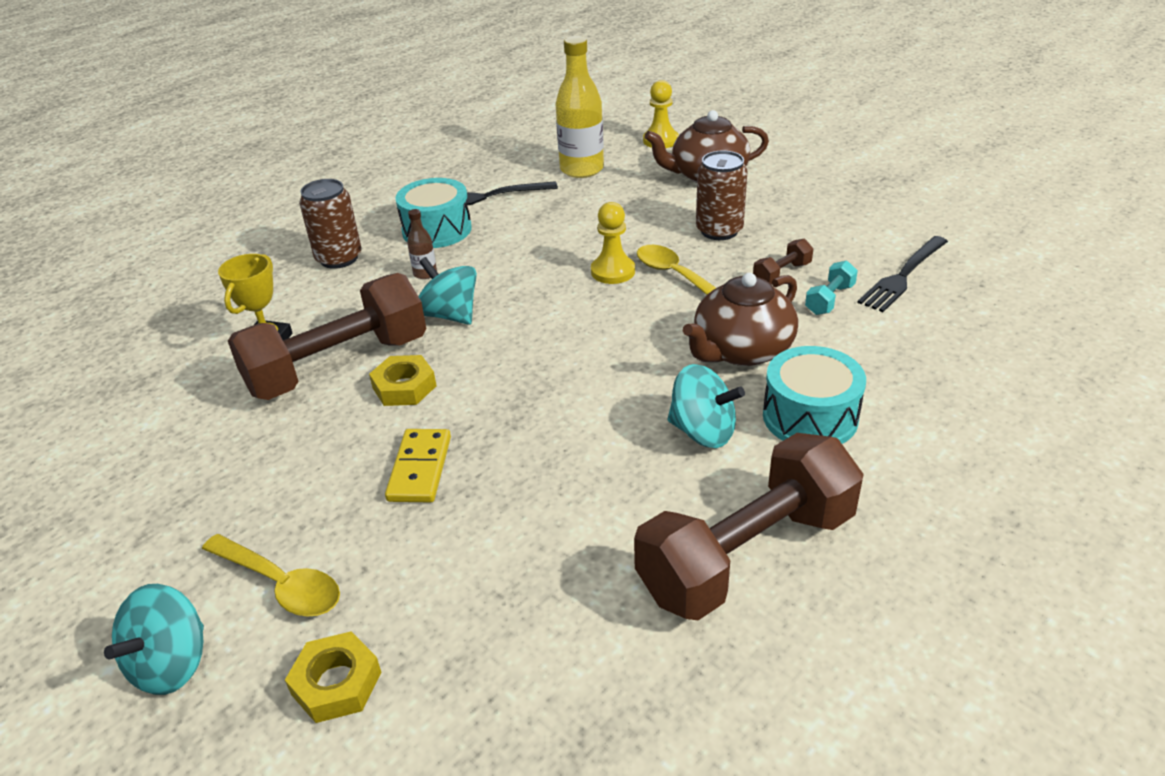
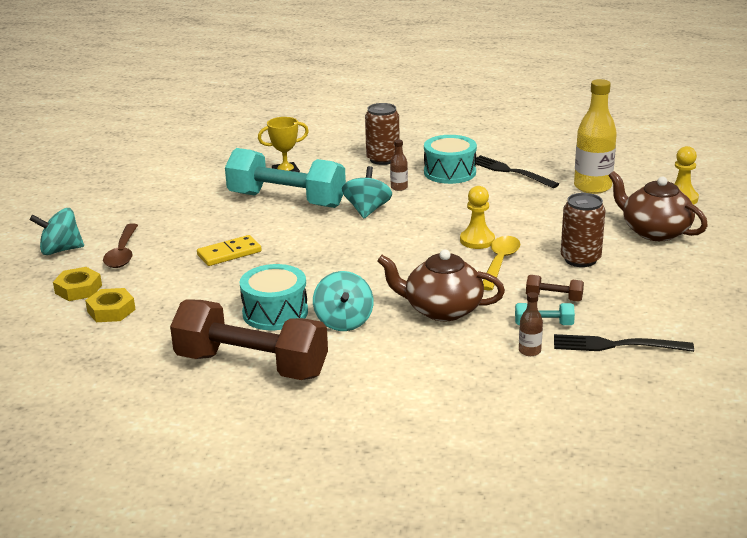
camera: 55 degrees right, 10 degrees down
(281, 584) = (123, 253): yellow spoon -> brown spoon
(338, 365) = (286, 200): brown dumbbell -> turquoise dumbbell
(404, 387) = (288, 224): yellow nut -> yellow nut (111, 310)
(810, 417) = (397, 352): turquoise drum -> turquoise drum (275, 312)
(876, 328) = (529, 351): none -> brown bottle

